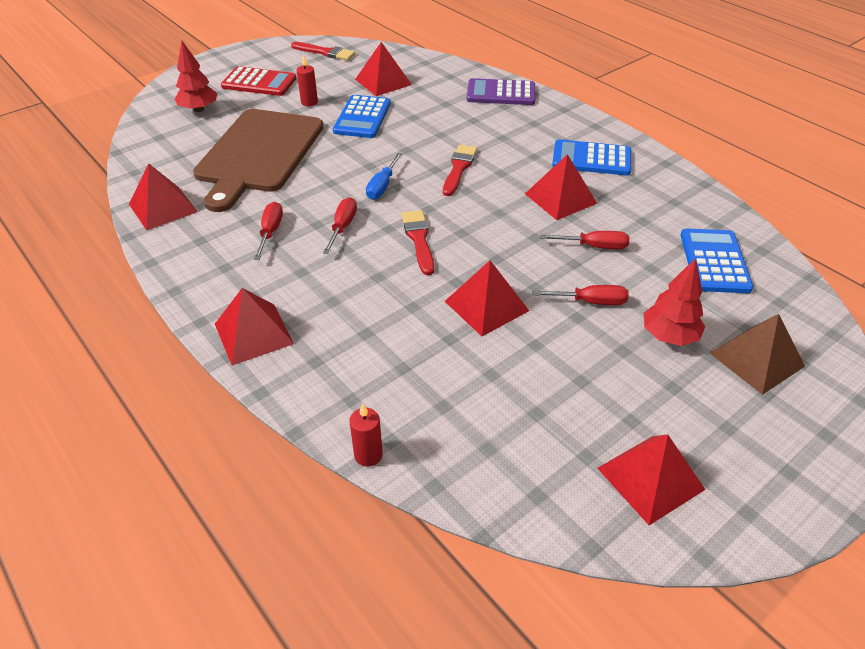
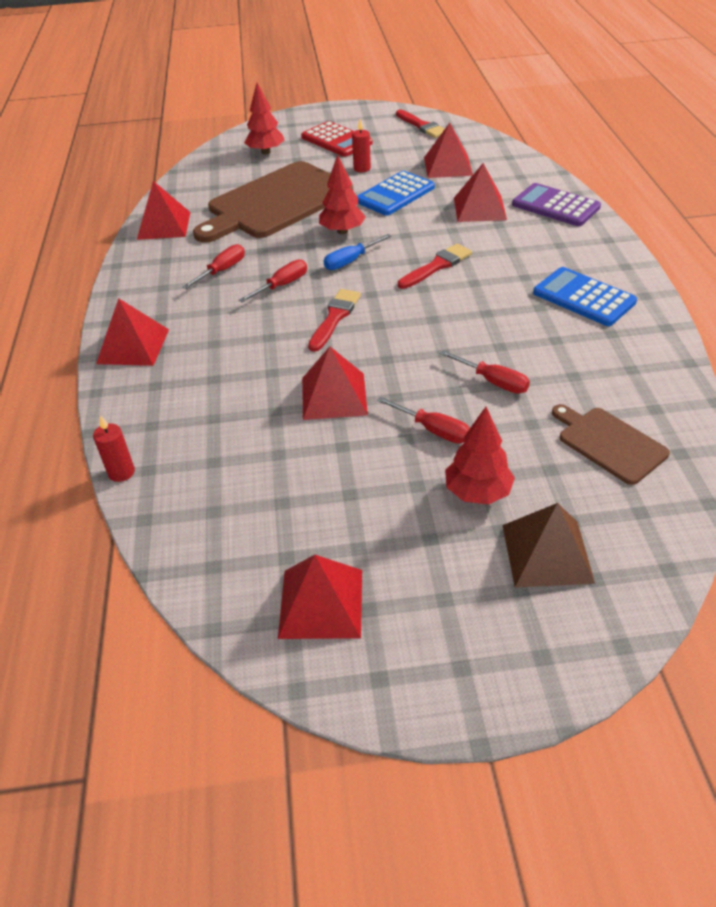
camera: 35 degrees right, 0 degrees up
(348, 162) = (342, 231): none -> red tree
(560, 198) = (508, 325): red pyramid -> red pyramid (479, 208)
(714, 261) = (609, 443): blue calculator -> brown cutting board

